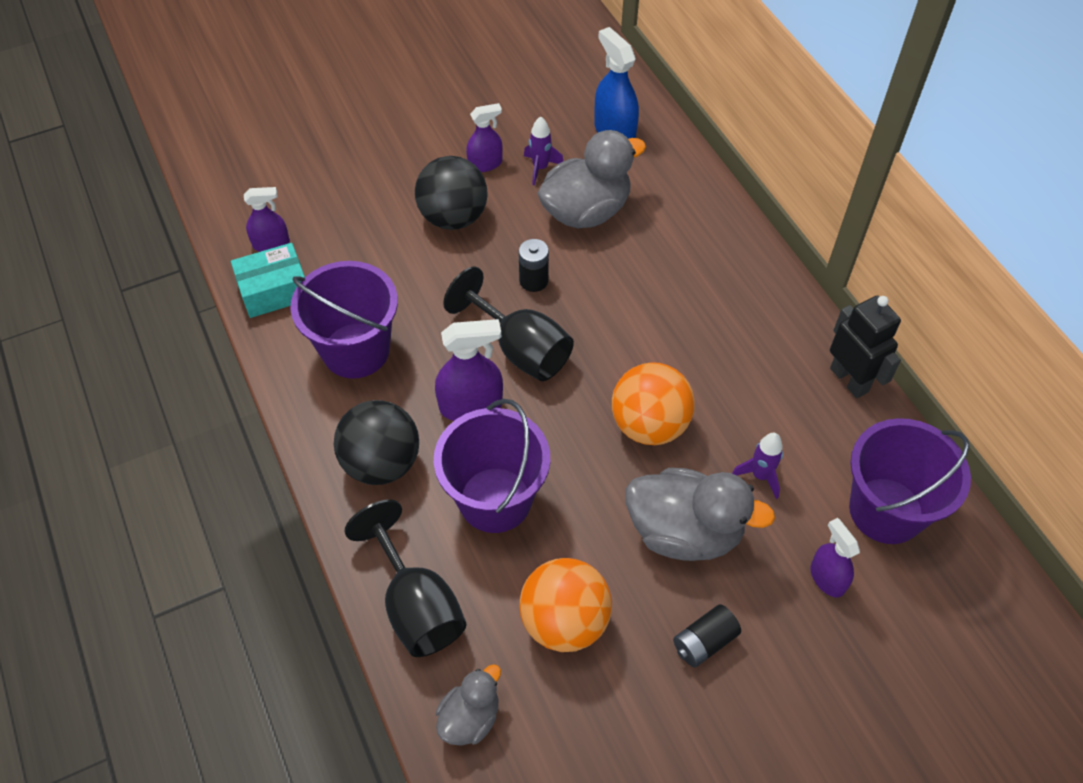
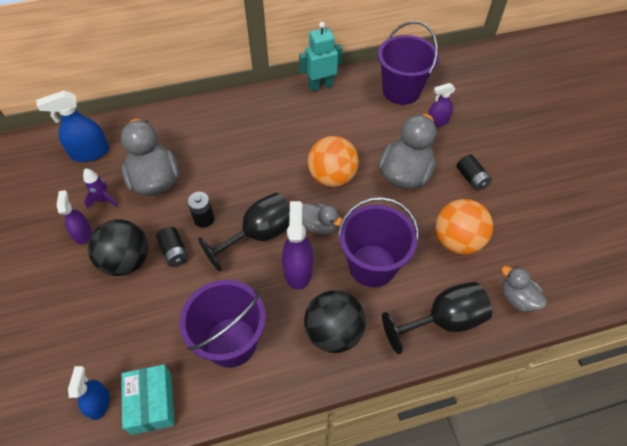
camera: 80 degrees left, 0 degrees up
(271, 244) = (99, 403): purple spray bottle -> blue spray bottle
(475, 261) = (174, 252): none -> black battery
(551, 421) = (319, 226): none -> grey duck
(760, 475) = (374, 134): purple rocket -> none
(849, 380) = (320, 85): black robot -> turquoise robot

